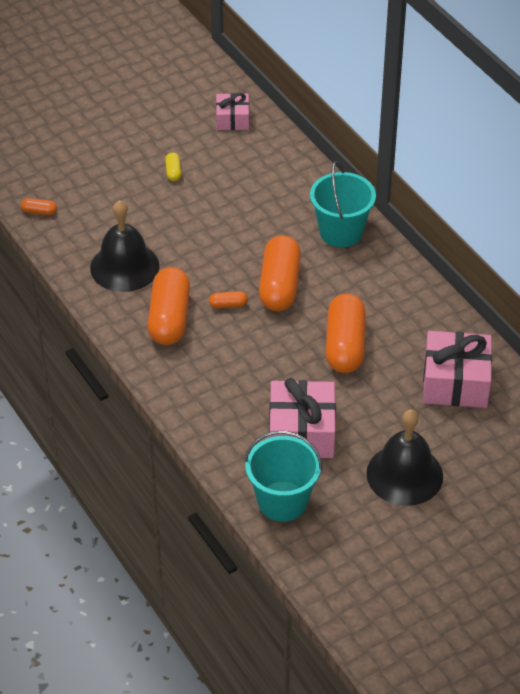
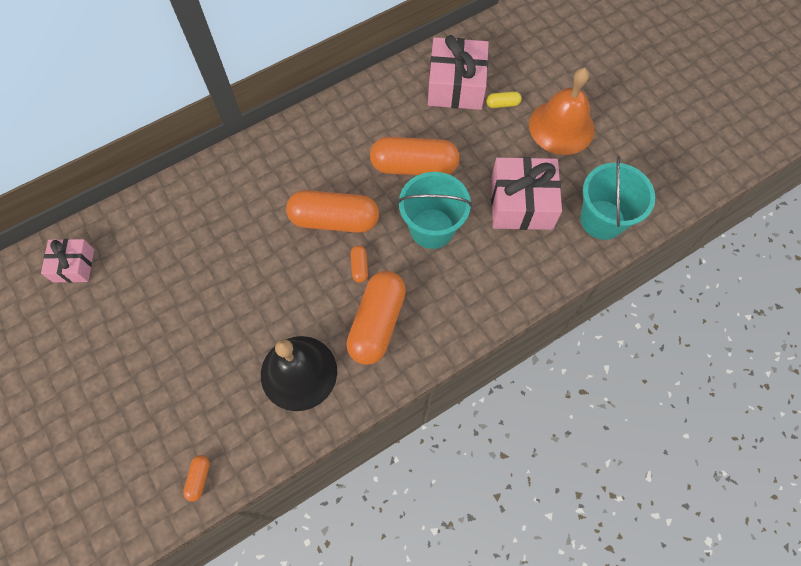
camera: 90 degrees left, 20 degrees up
(169, 318) = (377, 323): orange capsule -> orange capsule turned 75 degrees counterclockwise
(173, 172) = (151, 326): yellow capsule -> yellow capsule (502, 104)
(341, 232) = (263, 165): turquoise bucket -> turquoise bucket (432, 228)
(404, 474) = (561, 127): black bell -> orange bell

